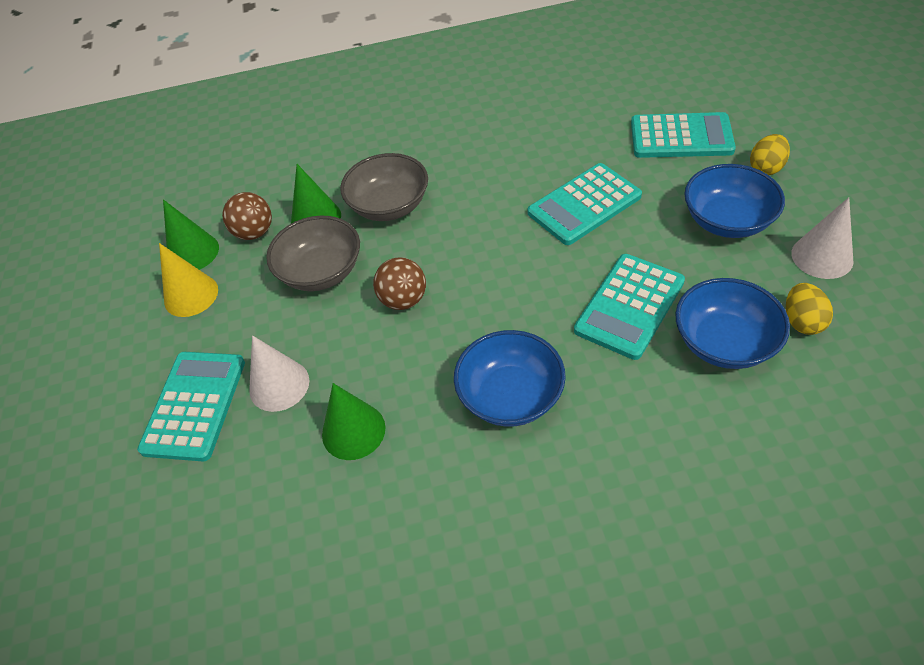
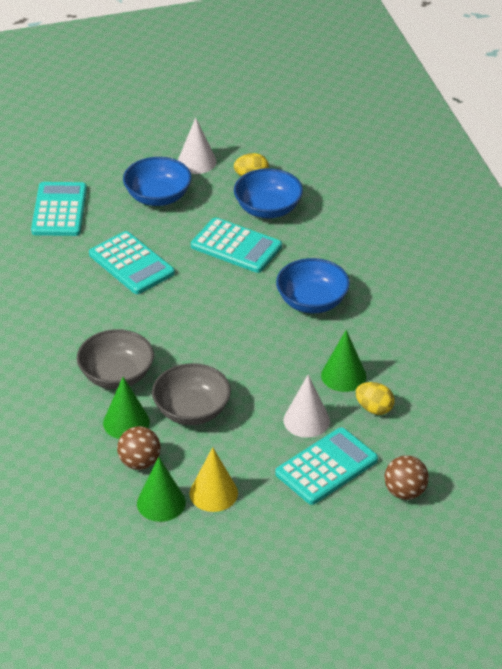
camera: 100 degrees left, 10 degrees down
(194, 405) = (326, 467): turquoise calculator -> turquoise calculator turned 135 degrees clockwise
(403, 300) = (225, 359): brown ball -> brown ball (405, 492)
(766, 168) = (104, 173): yellow egg -> yellow egg (374, 408)

